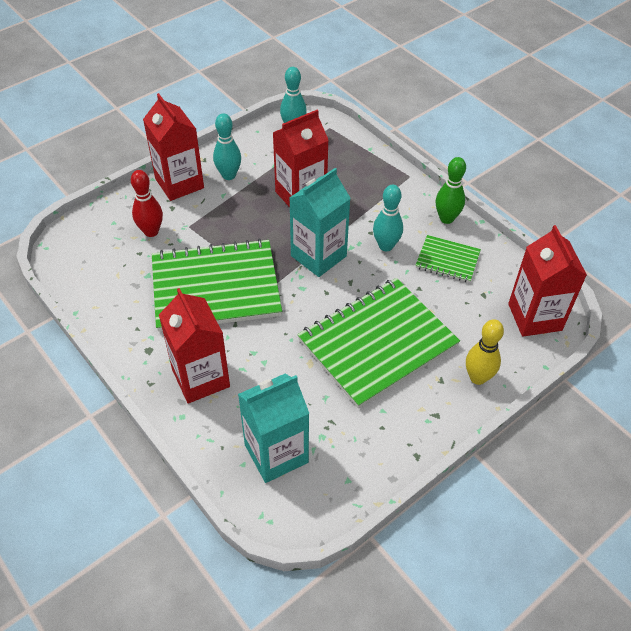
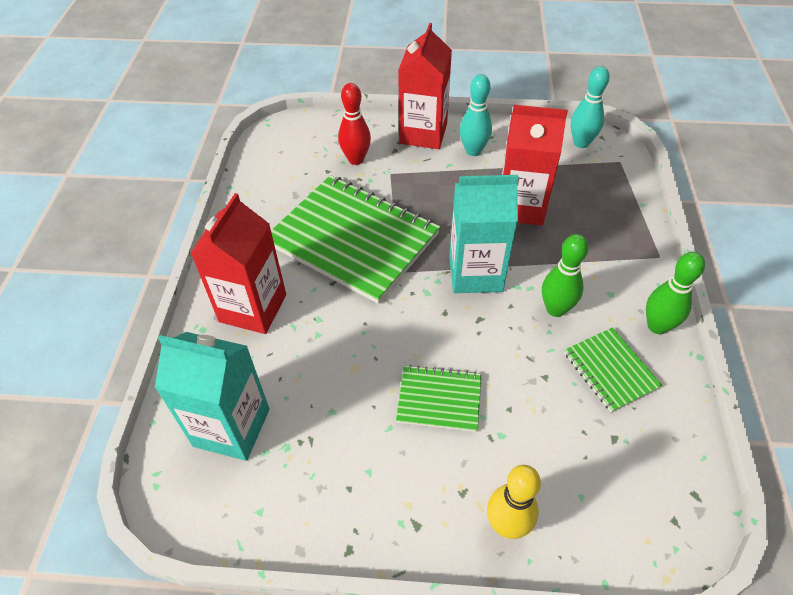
camera: 45 degrees right, 0 degrees up
(377, 343) = (439, 399): green notebook -> green notebook, size x0.48
(386, 246) = (555, 309): turquoise bowling pin -> green bowling pin
(534, 317) = (654, 513): red carton -> none

